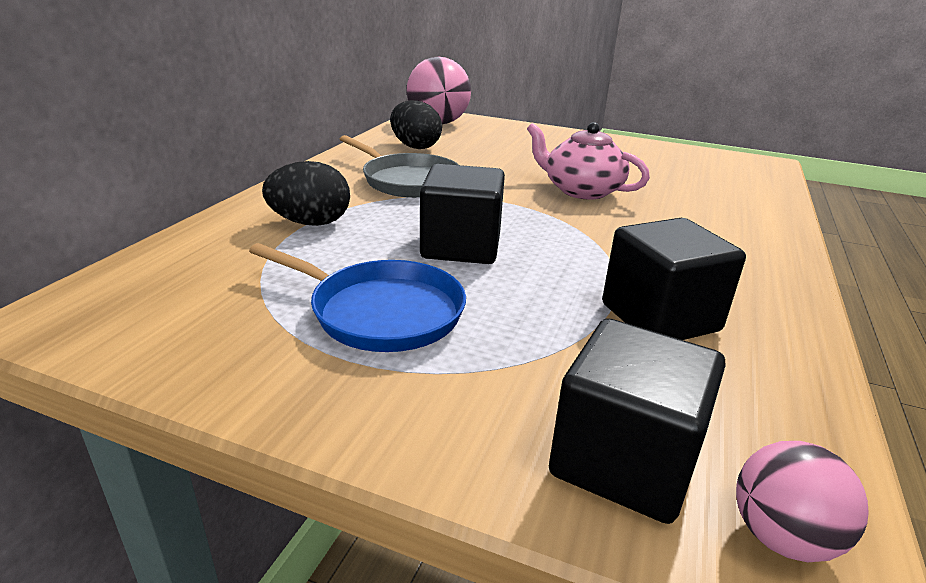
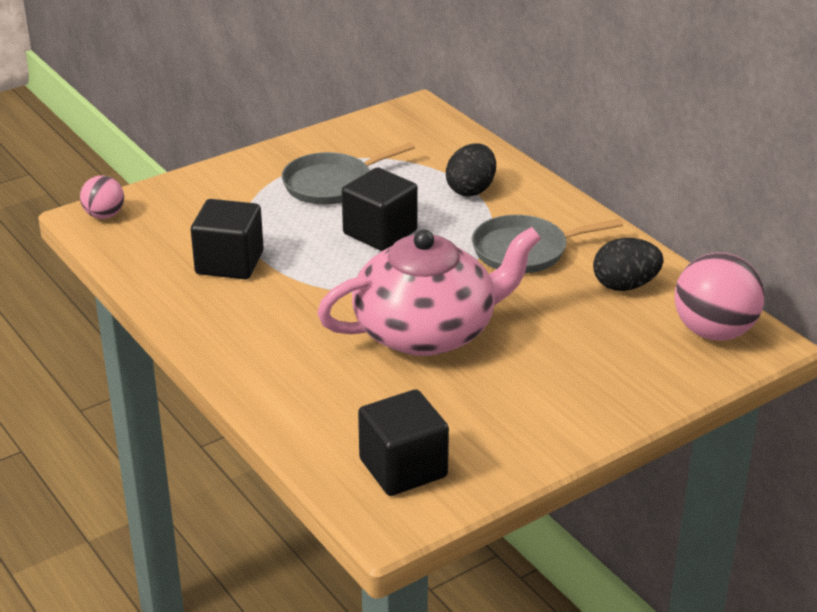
camera: 125 degrees right, 5 degrees up
(381, 312) = (331, 184): blue pan -> grey pan
(581, 190) = (427, 331): pink teapot -> pink teapot, size x1.69
(624, 461) = (168, 203): black cube -> black cube (403, 468)

